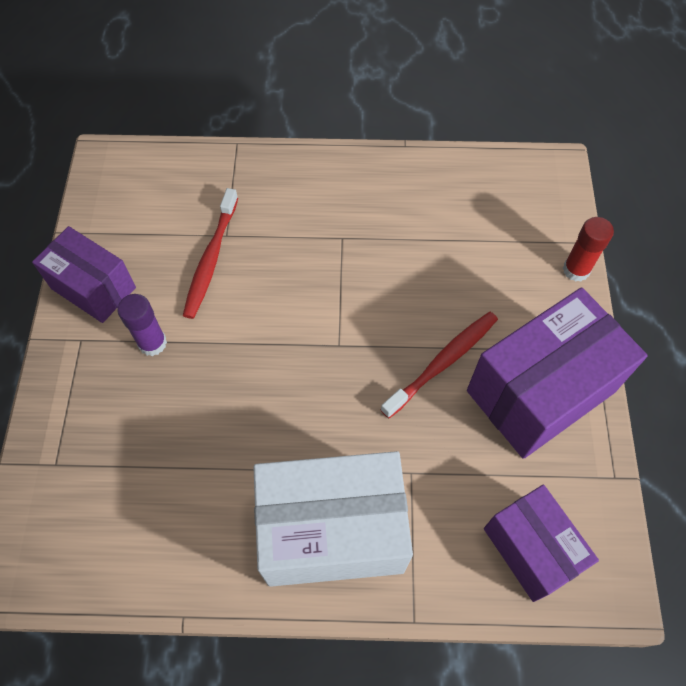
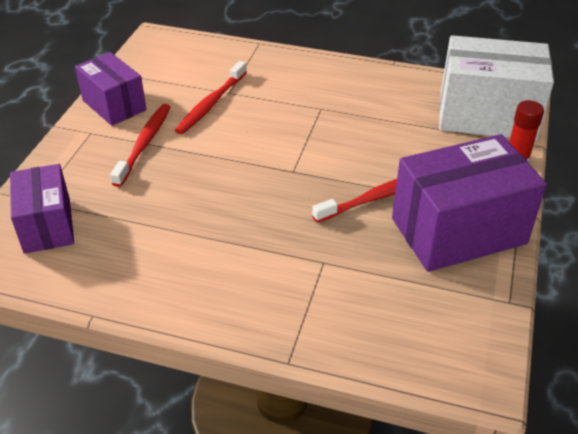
camera: 15 degrees right, 20 degrees down
(152, 343) = (144, 144): purple glue stick -> red toothbrush
(332, 531) = (240, 286): white box -> white box (487, 115)
(531, 549) = (414, 335): purple box -> purple box (47, 225)

